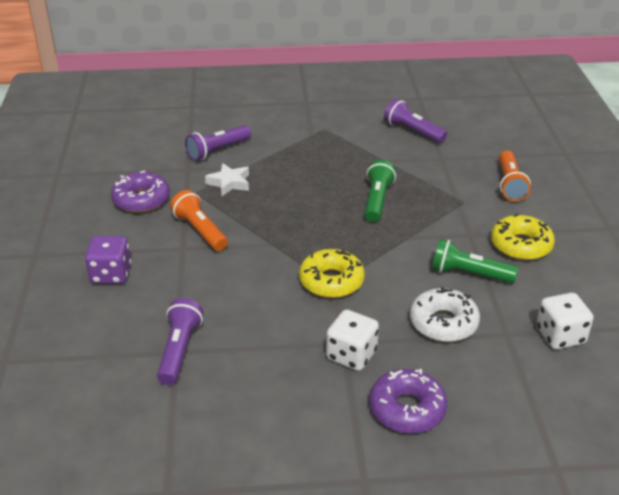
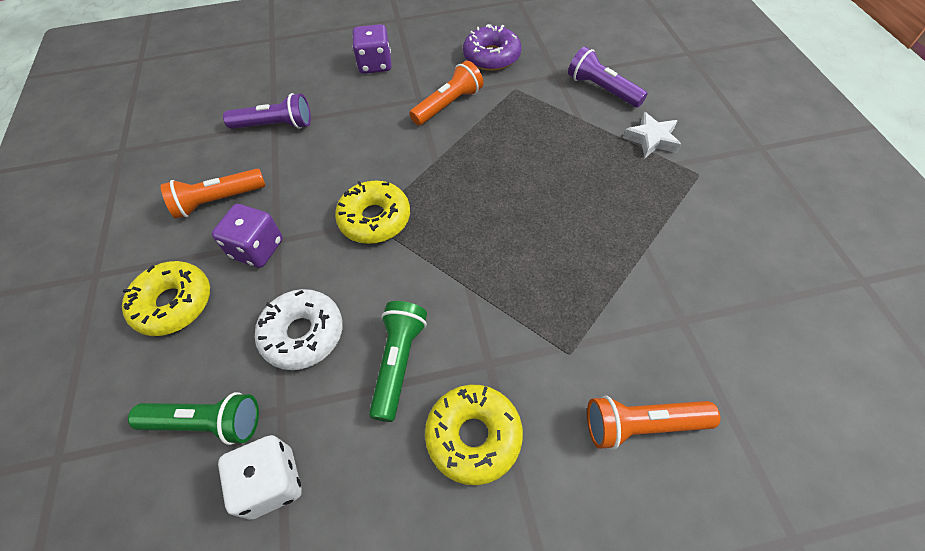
camera: 85 degrees right, 20 degrees up
(229, 183) = (540, 110): white star -> white star (651, 139)
(282, 388) = (218, 201): none -> orange flashlight
(351, 355) = (257, 249): white dice -> purple dice
(377, 201) = (543, 247): green flashlight -> green flashlight (206, 423)
(407, 409) = (174, 304): purple donut -> yellow donut
(413, 131) = (745, 278): purple flashlight -> none

